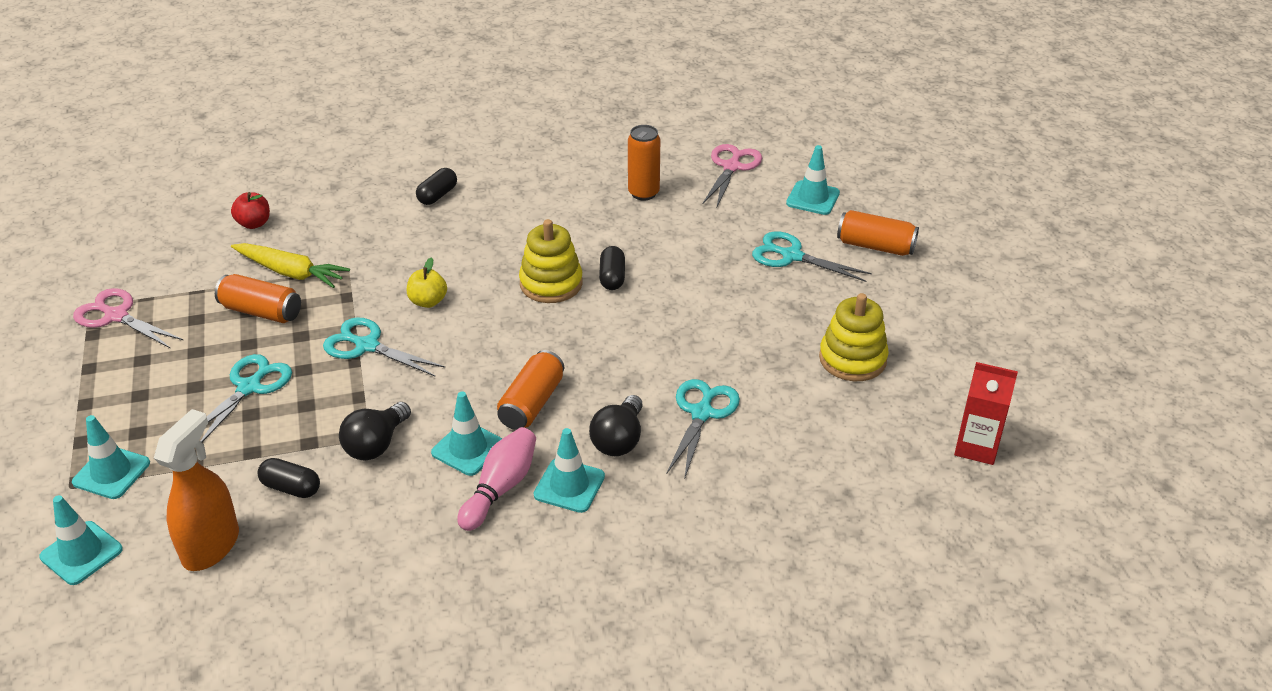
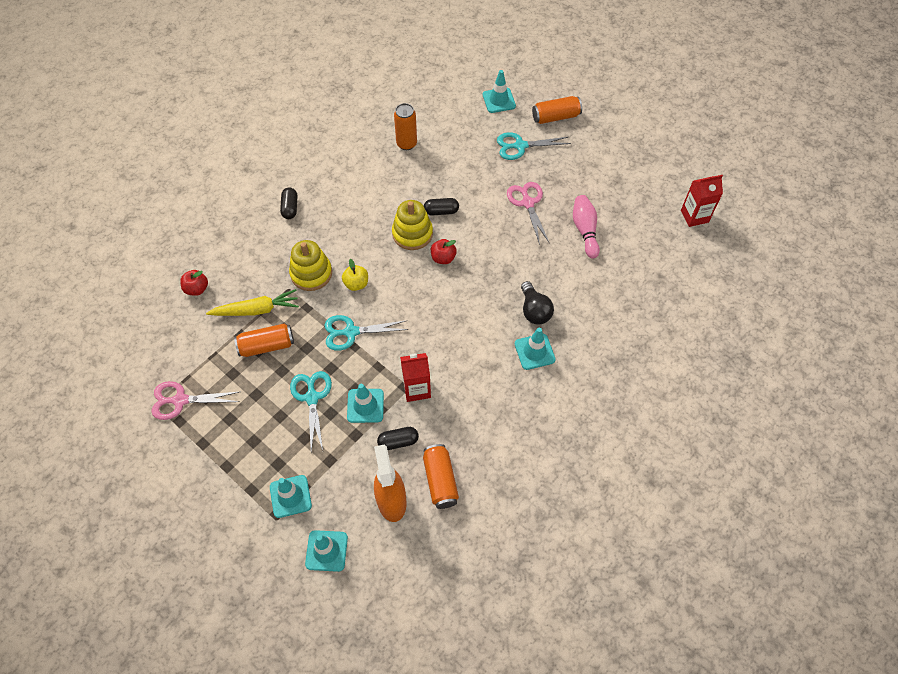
camera: 35 degrees left, 20 degrees up
(376, 445) = (417, 389): black light bulb -> red carton
(468, 449) = (466, 362): turquoise traffic cone -> turquoise traffic cone (365, 406)
(500, 488) = (503, 374): pink bowling pin -> pink bowling pin (585, 230)
(532, 403) = (472, 315): orange can -> orange can (440, 480)
(561, 326) = (443, 258): none -> red apple
(612, 277) = (441, 211): black capsule -> black capsule turned 60 degrees counterclockwise
(702, 413) = (559, 271): turquoise scissors -> none
(732, 167) = (438, 100): pink scissors -> pink scissors (528, 203)
(852, 359) = (601, 196): yellow stacking toy -> yellow stacking toy (311, 273)

